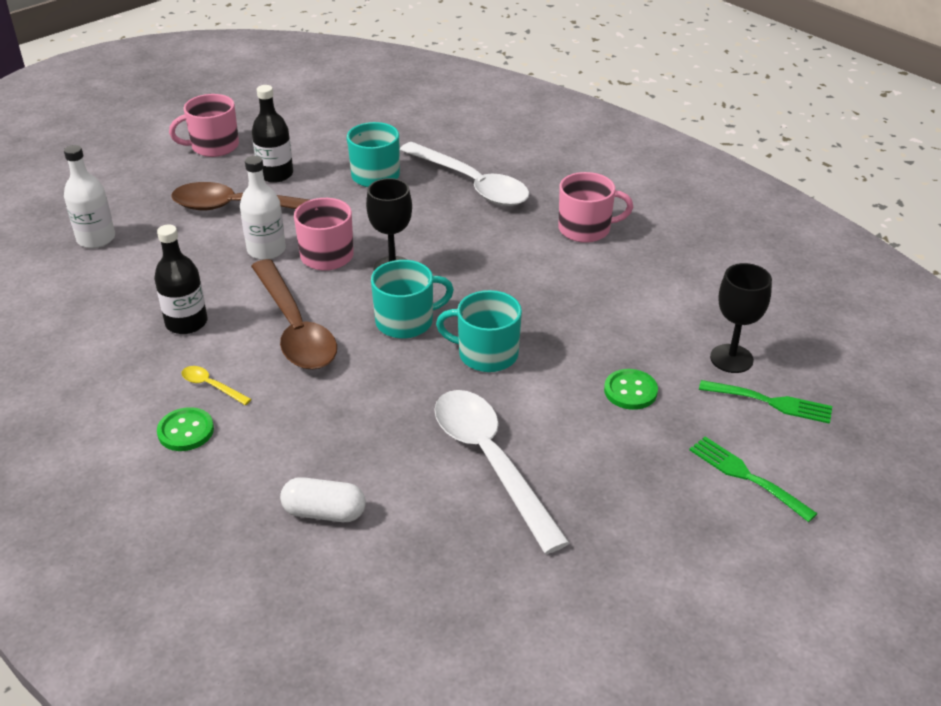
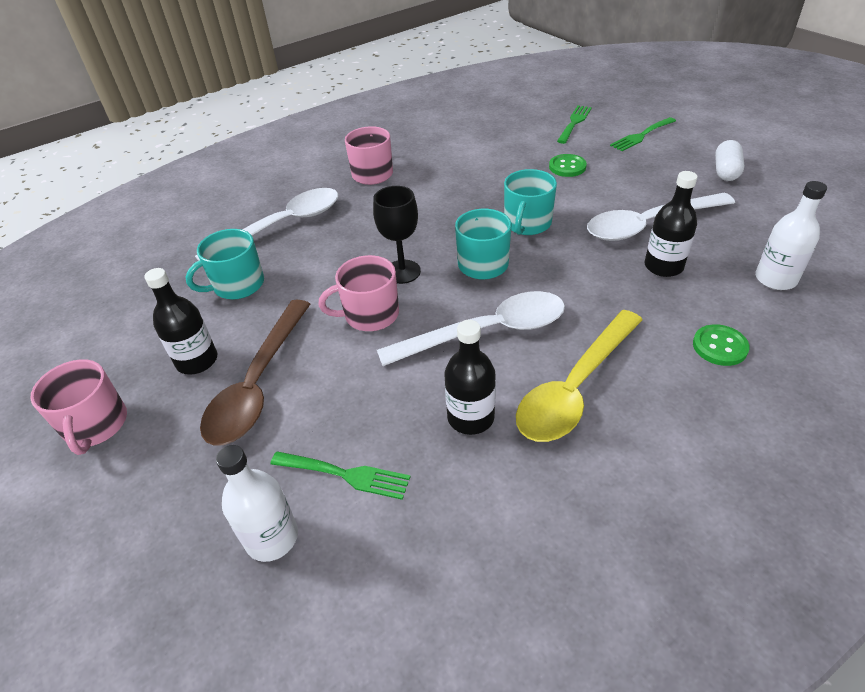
camera: 80 degrees left, 5 degrees up
(142, 263) = (346, 474): none -> green fork
(186, 431) = (644, 401): green button -> green button (719, 346)
(211, 386) = (575, 387): yellow spoon -> yellow spoon, size x2.48
(266, 250) = (349, 360): white bottle -> white bottle (775, 279)
(294, 328) = (486, 332): brown spoon -> white spoon
(324, 512) = (724, 304): white capsule -> white capsule (725, 171)
(399, 467) = (663, 266): none -> black bottle
(731, 358) = (533, 131): black goblet -> none

